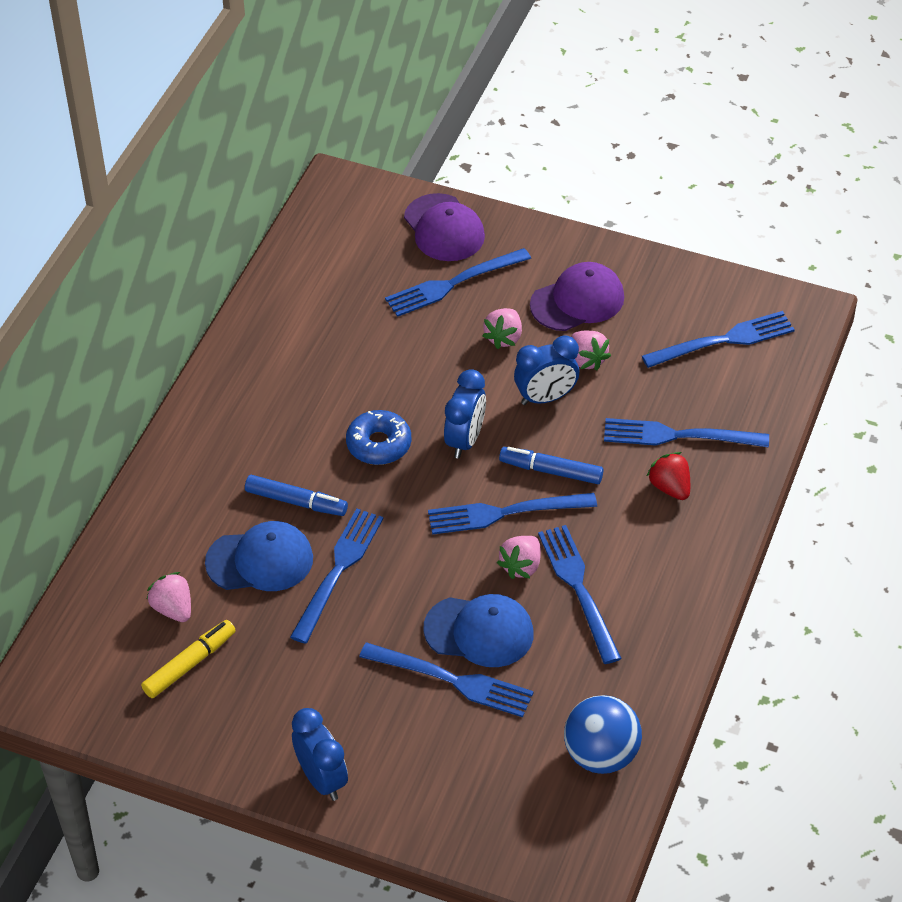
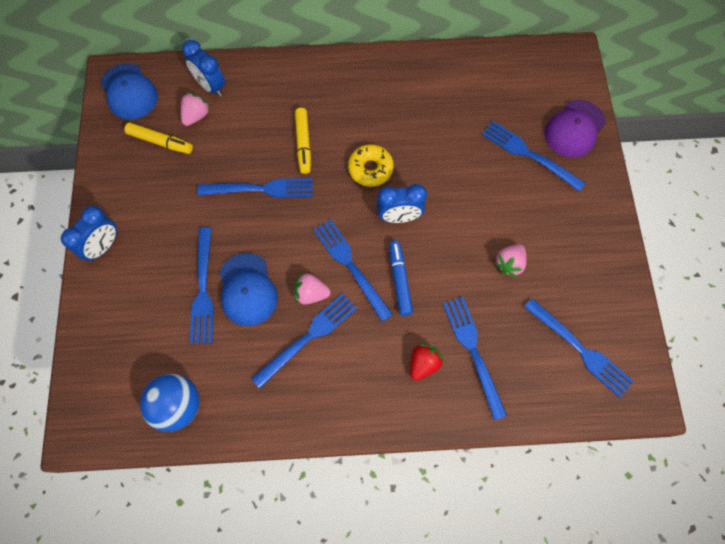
camera: 65 degrees right, 20 degrees up
(260, 560) = (250, 144): blue cap -> blue cap (129, 92)
(296, 502) = (303, 144): blue marker -> yellow marker
(379, 444) = (370, 169): blue donut -> yellow donut
(504, 337) = (499, 204): pink strawberry -> none
(545, 398) = (461, 251): blue clock -> blue clock (211, 86)
(577, 301) = (559, 236): purple cap -> none

